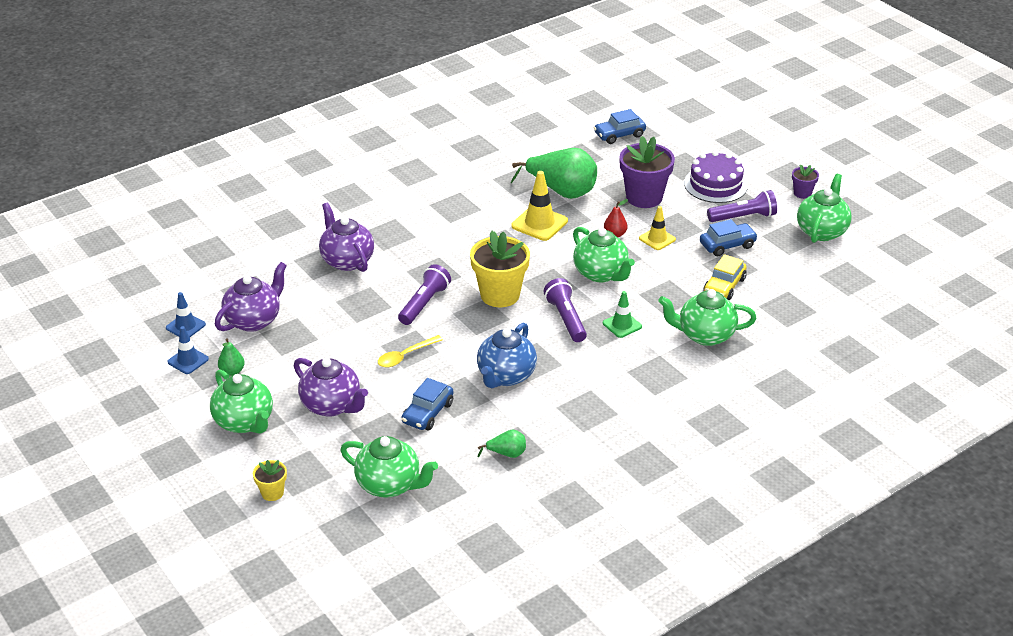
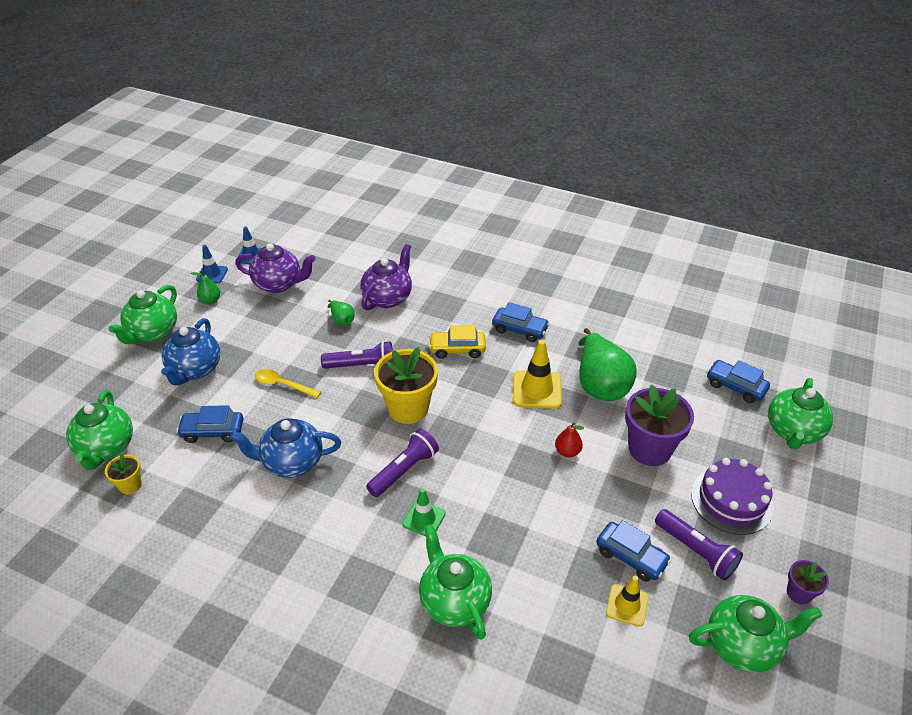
camera: 60 degrees right, 5 degrees up
(272, 493) = (73, 383): yellow flower pot -> yellow flower pot (130, 485)
(332, 405) = (195, 370): purple teapot -> blue teapot
(462, 205) = (519, 330): none -> blue car
(506, 454) = (179, 510): green pear -> green pear (341, 320)
(601, 274) = (495, 467): green teapot -> green teapot (793, 431)
(657, 239) = (589, 489): yellow traffic cone -> yellow traffic cone (627, 605)
(724, 286) = (554, 584): yellow car -> yellow car (457, 349)

